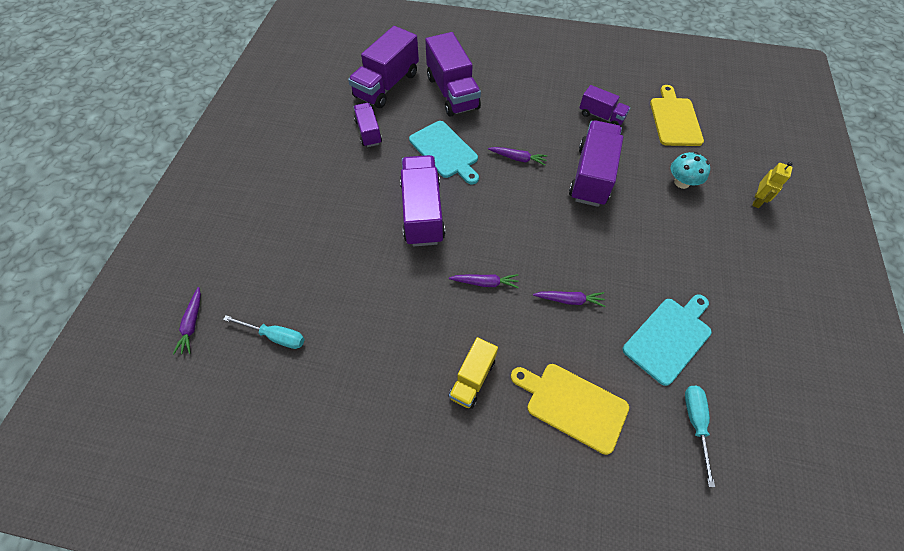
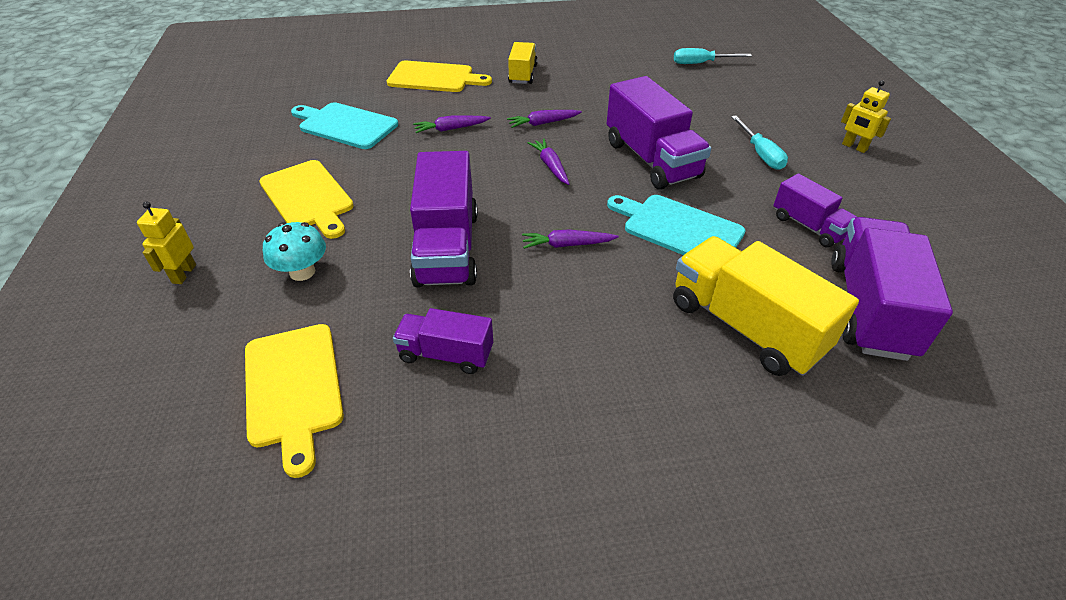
camera: 160 degrees right, 15 degrees down
(192, 324) = (774, 56): purple carrot -> purple carrot (550, 166)
(269, 182) = (854, 147): none -> yellow robot
(452, 92) = (745, 326): purple truck -> yellow truck
(669, 337) = (345, 125): turquoise cutting board -> turquoise cutting board turned 90 degrees clockwise
(689, 247) = (308, 197): none -> yellow cutting board
(695, 423) = (328, 87): turquoise screwdriver -> turquoise screwdriver (760, 154)

